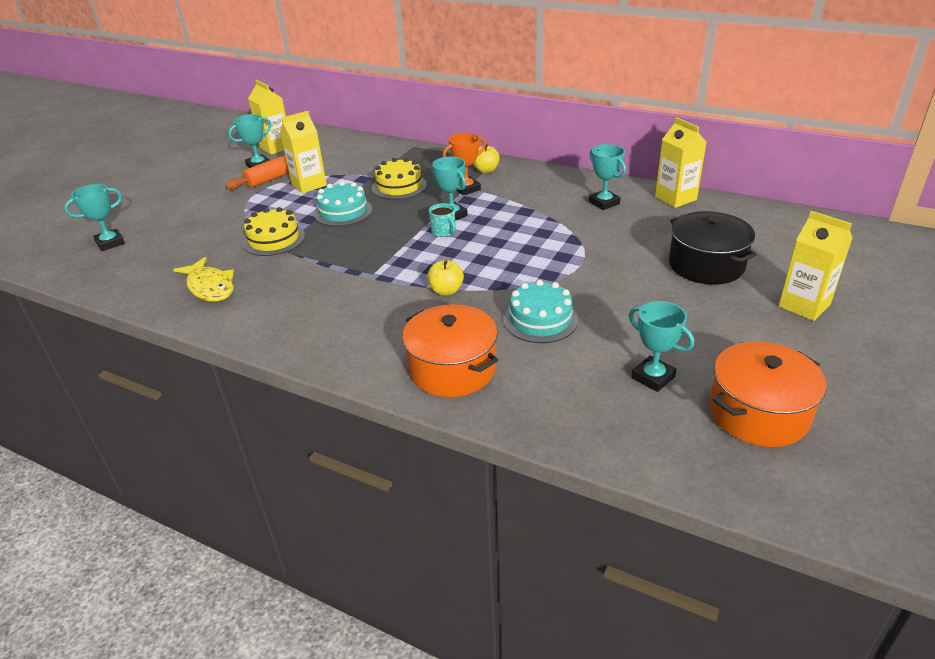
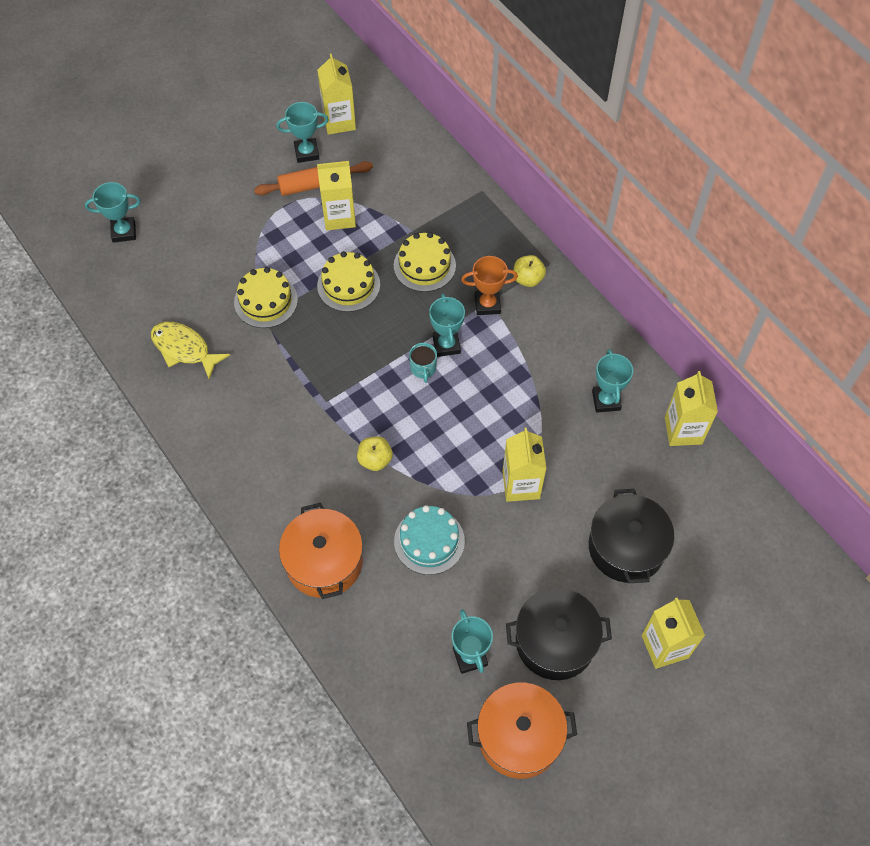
camera: 25 degrees right, 25 degrees up
(210, 287) = (184, 349): yellow fish -> yellow fish turned 135 degrees clockwise
(343, 212) = (348, 285): turquoise cake -> yellow cake
(585, 262) = (521, 485): none -> yellow carton
(715, 337) = (555, 641): none -> black pot

